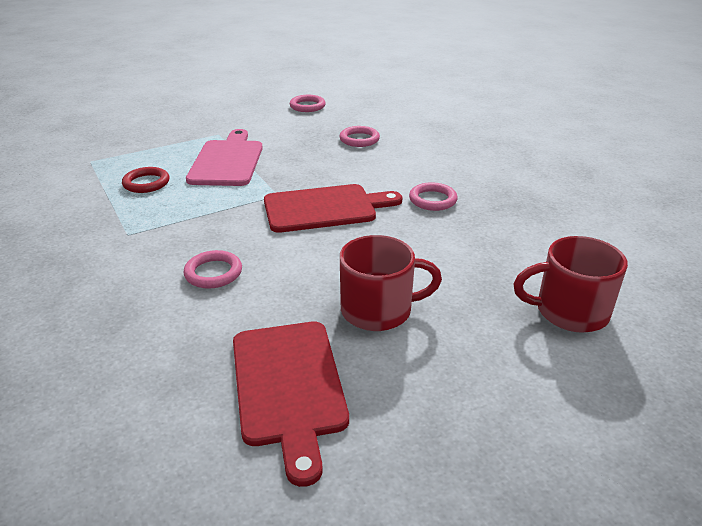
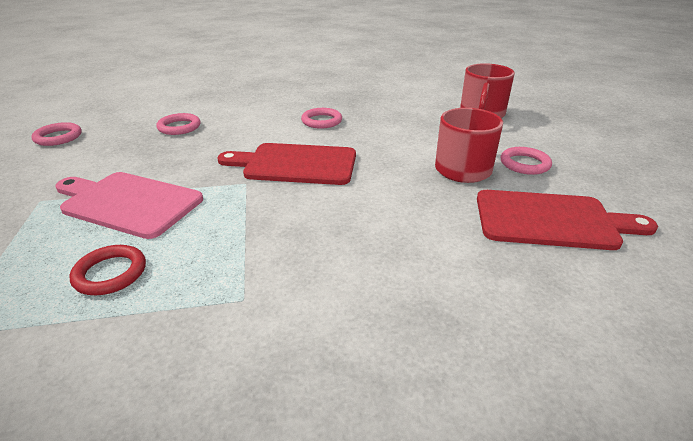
camera: 70 degrees left, 0 degrees up
(213, 273) = (372, 239): pink ring -> pink ring (524, 164)
(325, 208) = (295, 164): red cutting board -> red cutting board turned 90 degrees counterclockwise

